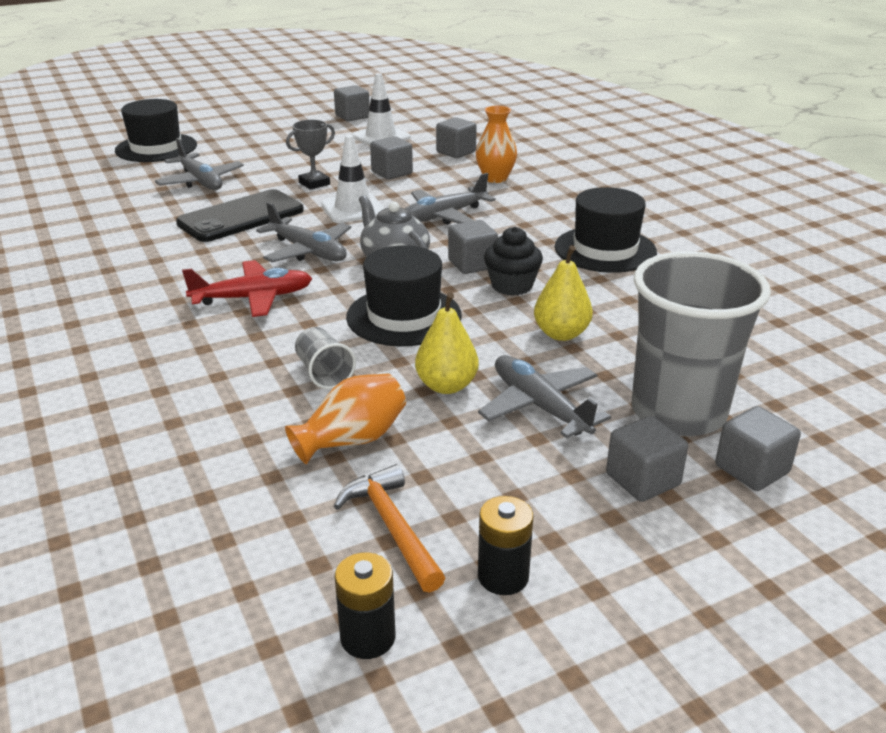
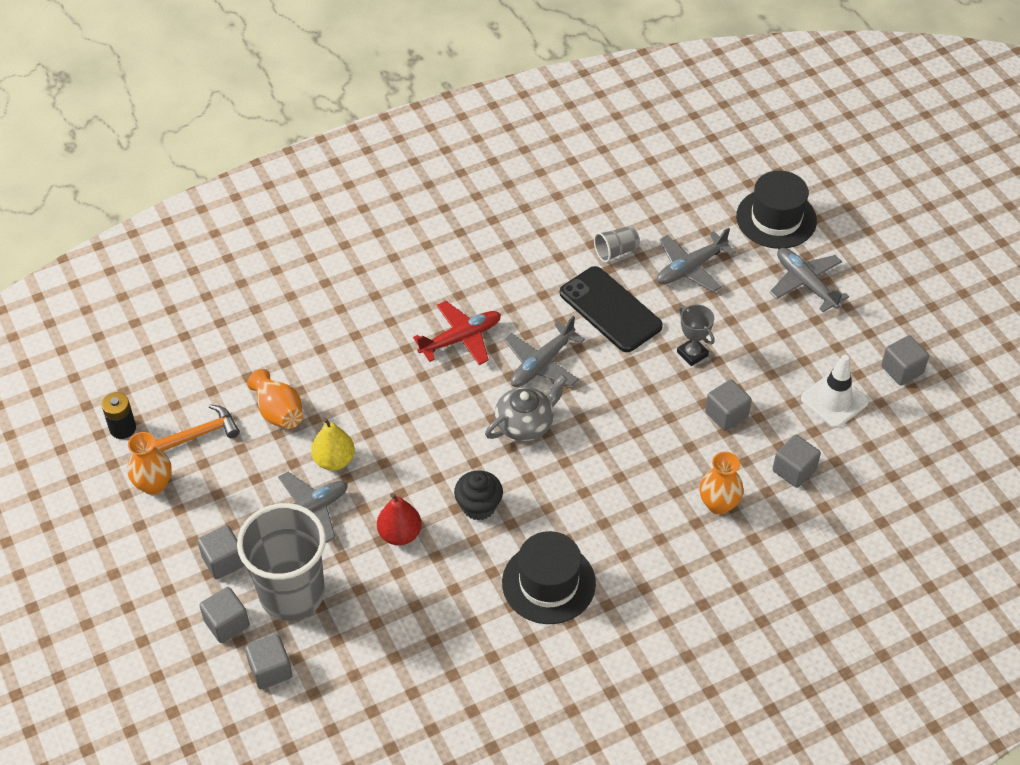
camera: 90 degrees right, 20 degrees up
(253, 298) = (461, 338): red plane -> red plane turned 105 degrees counterclockwise
(324, 373) = (354, 391): grey cup -> grey cup (616, 251)
(353, 209) = (632, 388): white traffic cone -> none
(404, 316) = (430, 433): black hat -> none
(444, 216) = (619, 459): grey plane -> grey plane (805, 283)
(472, 264) = (518, 479): grey cube -> grey cube (270, 670)
(503, 576) = (154, 484): black battery -> orange vase
(561, 334) = (400, 534): yellow pear -> red pear

